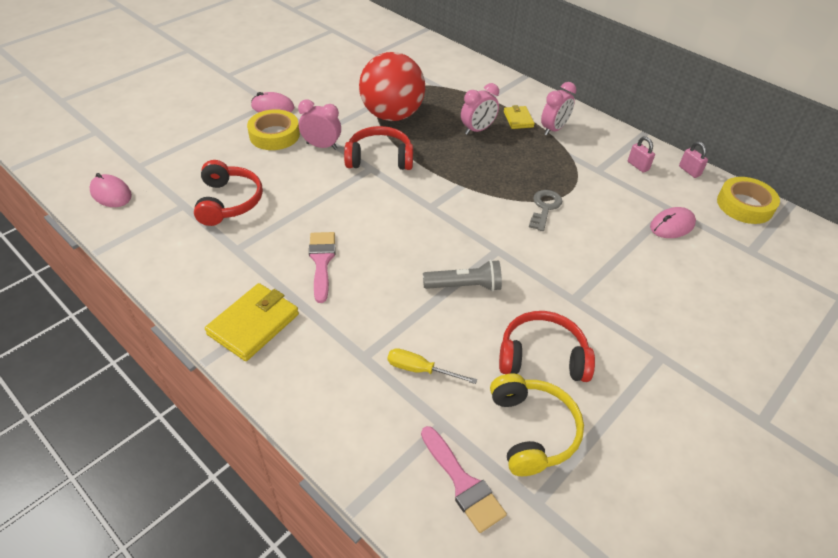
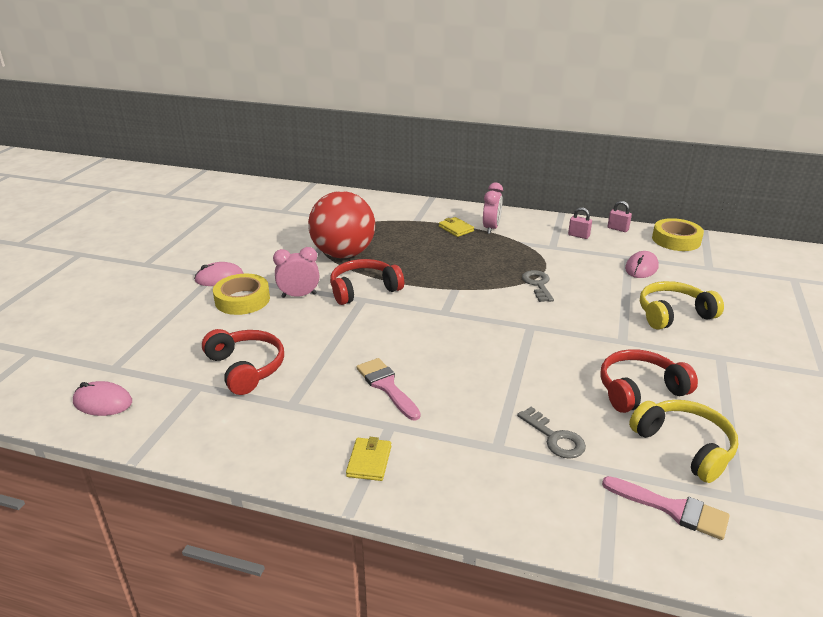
camera: 25 degrees left, 15 degrees down
(253, 324) = (369, 461): yellow wallet -> yellow wallet, size x0.59
(420, 370) = (555, 438): yellow screwdriver -> grey key
(465, 286) = (530, 361): grey flashlight -> none
(477, 130) = (429, 245): pink clock -> none
(656, 290) = (673, 314): none -> yellow headphones

